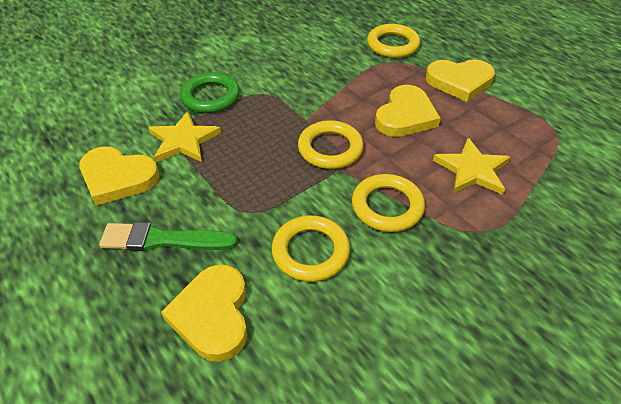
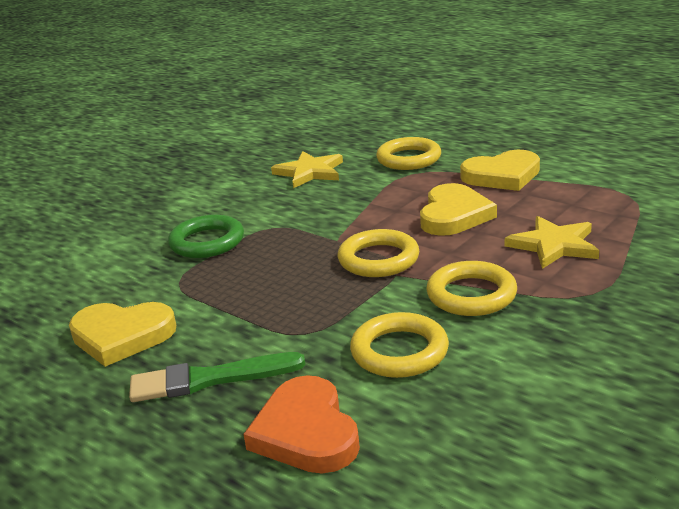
camera: 10 degrees left, 20 degrees down
(183, 140) = (191, 287): yellow star -> yellow star (310, 172)
(212, 315) = (306, 432): yellow heart -> orange heart

